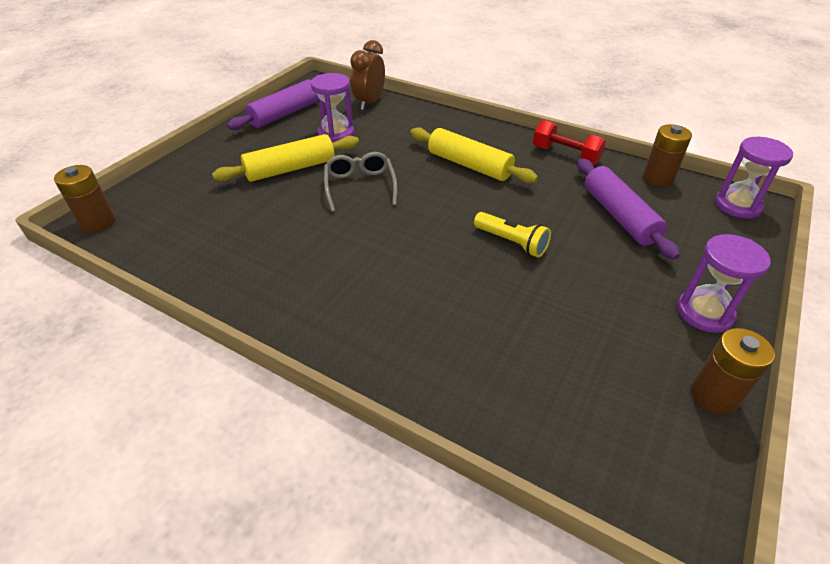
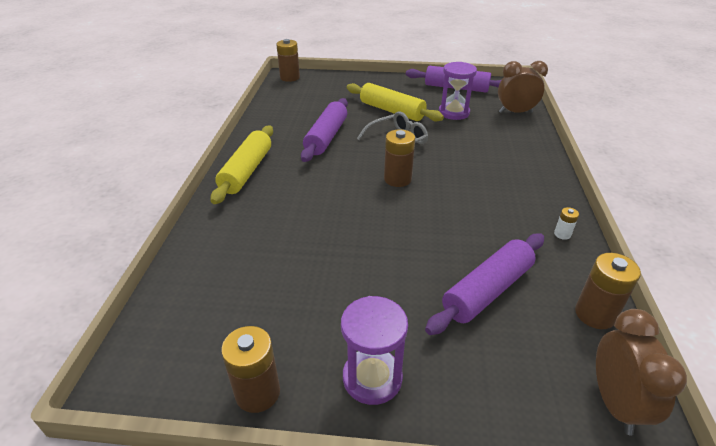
camera: 65 degrees right, 5 degrees down
(303, 234) = (326, 137): none -> purple rolling pin
(432, 209) = (397, 179): none -> brown battery
(469, 165) = (478, 181): yellow rolling pin -> yellow rolling pin (246, 171)
(512, 242) = (387, 228): yellow flashlight -> none
(565, 155) = (562, 234): red dumbbell -> white battery
(737, 205) = (615, 403): purple hourglass -> brown clock

